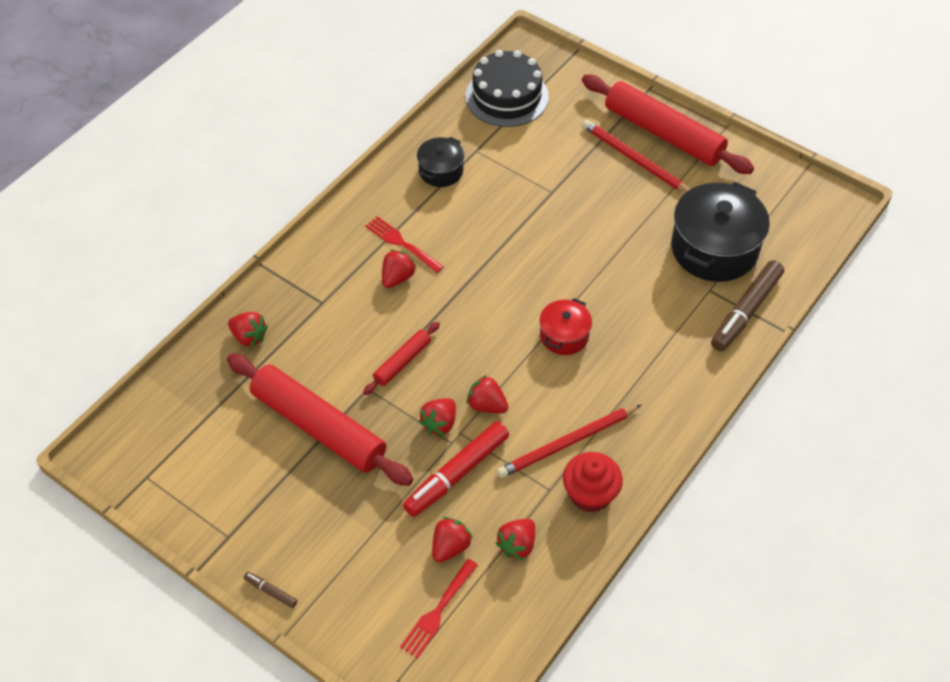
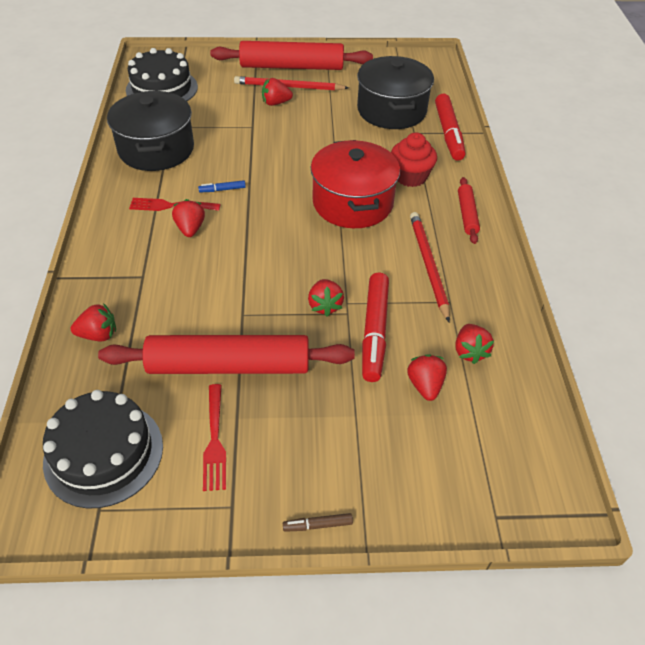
camera: 40 degrees left, 5 degrees down
(180, 438) = (104, 453): none -> black cake
(402, 362) = (252, 281): red rolling pin -> red rolling pin (467, 214)
(438, 610) = (467, 438): red fork -> red fork (214, 440)
(441, 171) = (156, 149): black pot -> black pot, size x1.88
(460, 251) = (222, 190): none -> blue marker
(487, 405) = (346, 274): red strawberry -> red strawberry (275, 103)
(564, 336) = (353, 203): red pot -> red pot, size x1.88
(567, 443) = (428, 265): red pencil -> red pencil turned 150 degrees clockwise
(590, 494) = (479, 287): red cupcake -> red cupcake (410, 177)
(745, 311) = (448, 133): brown marker -> red marker

